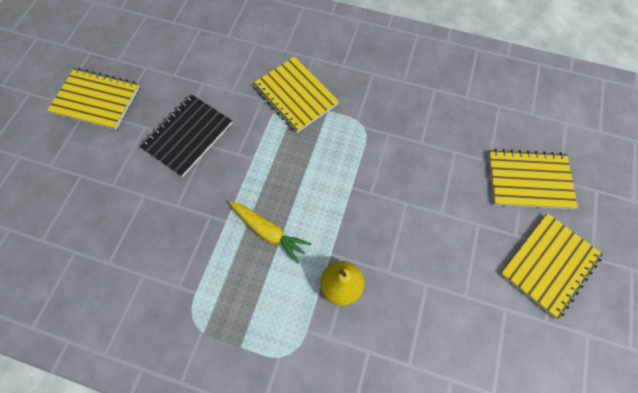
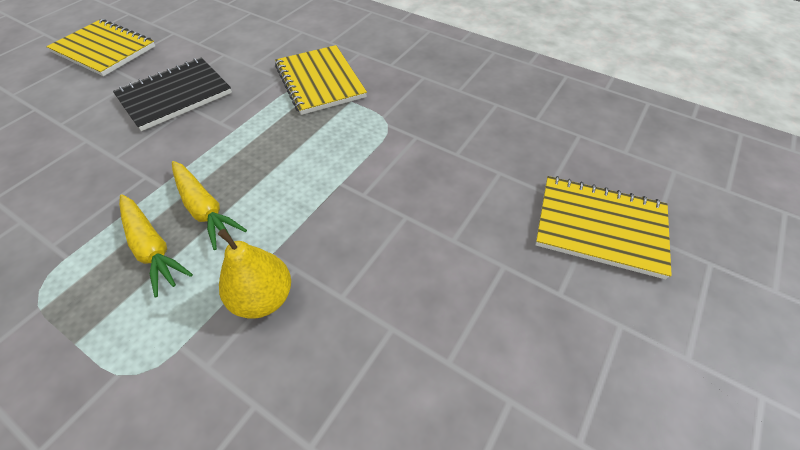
camera: 15 degrees right, 15 degrees down
(250, 270) = (152, 248): none -> yellow carrot
(549, 265) = (606, 351): yellow notebook -> none

